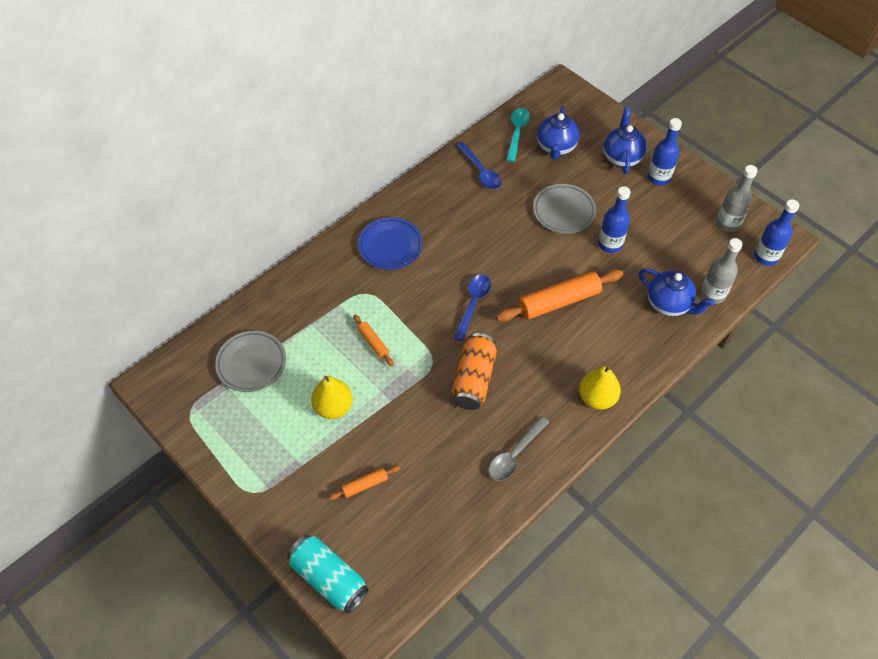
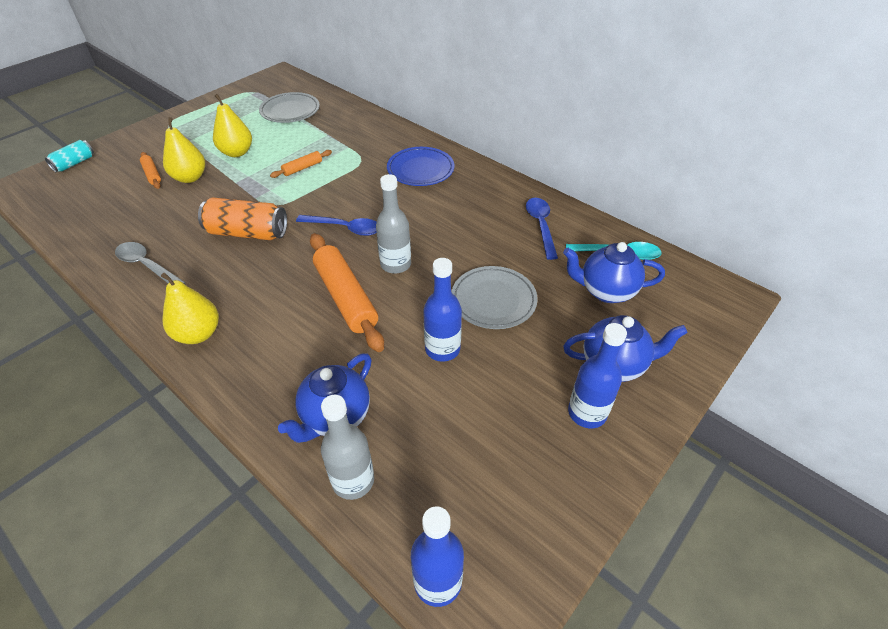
camera: 85 degrees right, 10 degrees down
(329, 578) = (74, 163): turquoise can -> turquoise can, size x0.59
(376, 445) = (190, 178): none -> yellow pear
(481, 172) = (541, 226): blue spoon -> blue spoon turned 120 degrees clockwise
(728, 223) = (508, 517): grey bottle -> grey bottle (395, 264)

